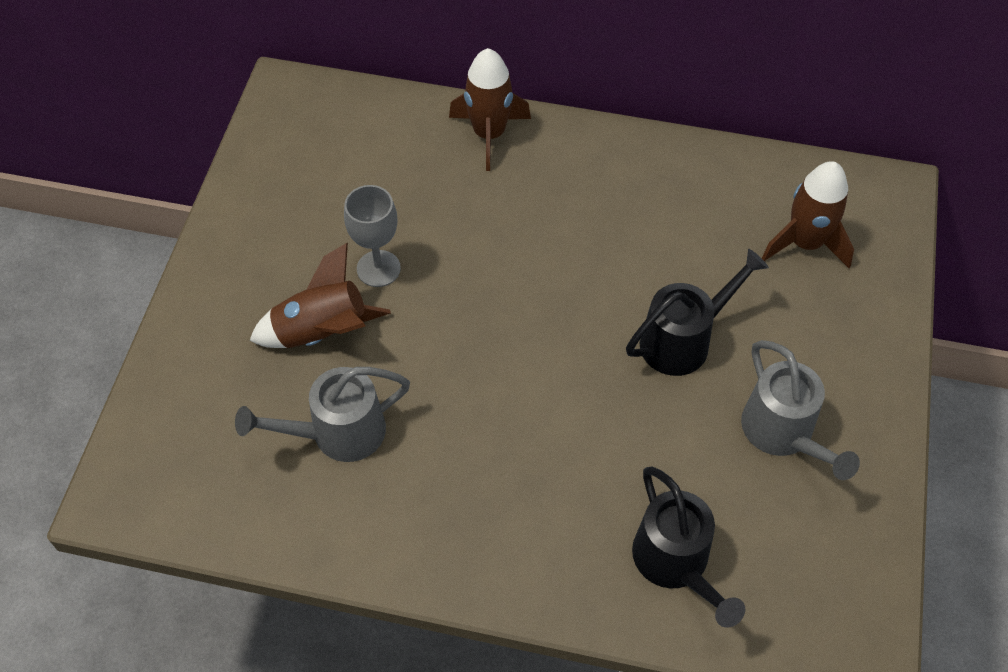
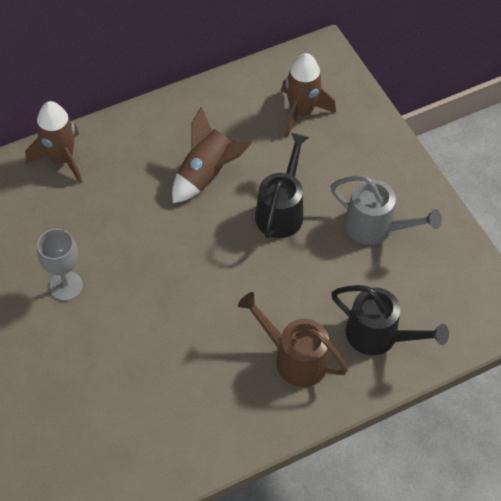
camera: 40 degrees left, 0 degrees up
(322, 332) = (66, 347): brown rocket -> brown rocket (206, 174)
(337, 434) = (130, 400): grey watering can -> none
(552, 516) = (293, 358): none -> brown watering can

